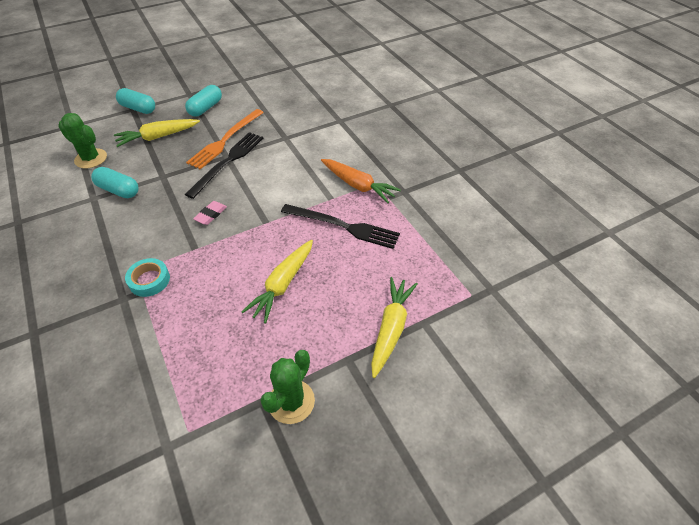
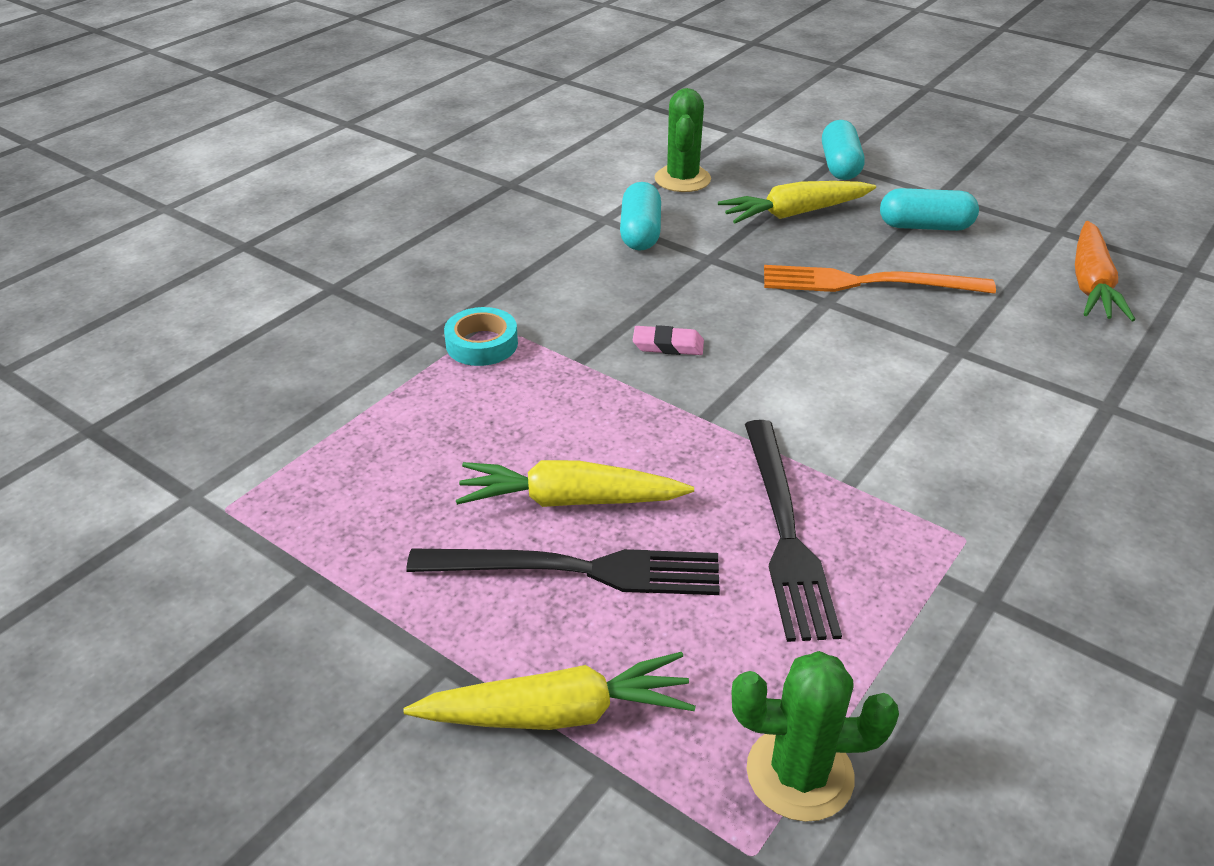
camera: 65 degrees right, 10 degrees down
(158, 137) = (795, 213): yellow carrot -> yellow carrot turned 60 degrees counterclockwise
(228, 162) = (814, 309): black fork -> black fork (577, 570)
(291, 401) = (319, 613): green cactus -> green cactus (799, 774)
(358, 185) = (929, 511): orange carrot -> orange carrot (1091, 284)

